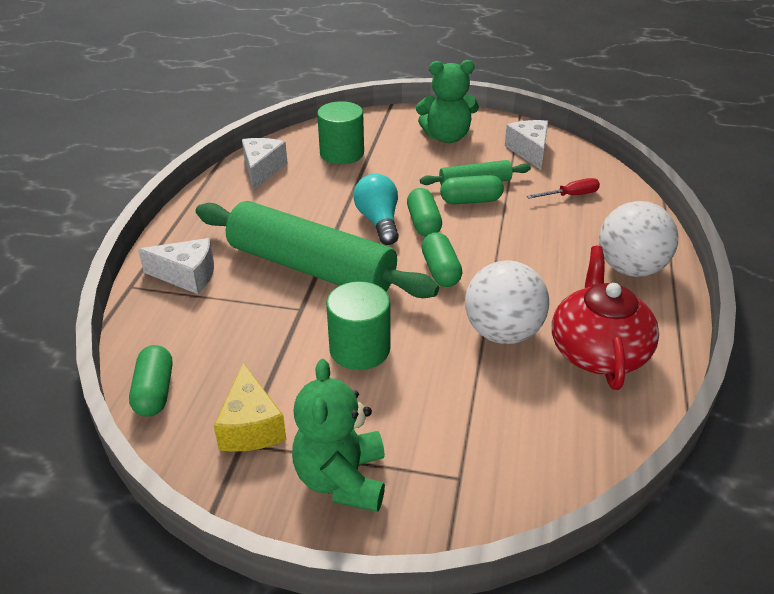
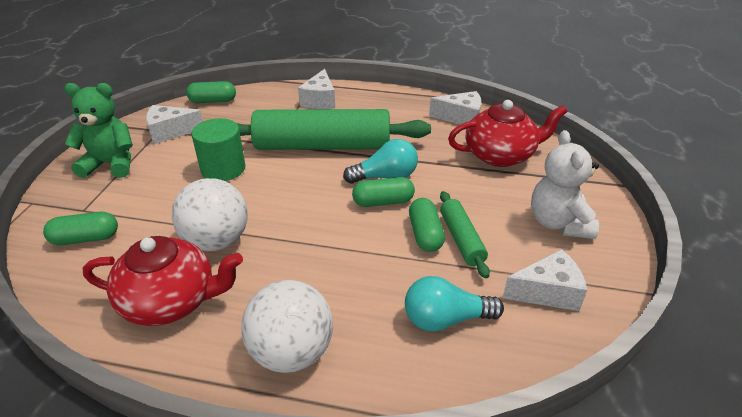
camera: 90 degrees right, 0 degrees up
(251, 426) = (170, 132): yellow cheese -> white cheese
(311, 267) = (322, 146): green rolling pin -> green rolling pin turned 60 degrees clockwise
(342, 153) = (500, 155): green cylinder -> red teapot
(440, 271) = (309, 209): green capsule -> green capsule (86, 238)
(447, 137) = (558, 223): green teddy bear -> white teddy bear
(570, 195) = (445, 319): red screwdriver -> turquoise light bulb

